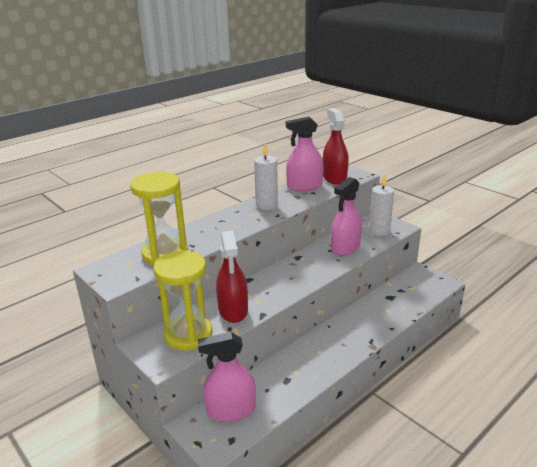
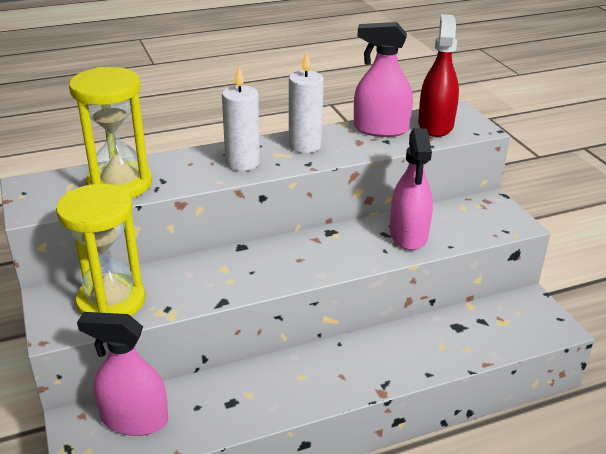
camera: 20 degrees right, 5 degrees up
(233, 310) = (189, 284): red spray bottle -> none
(345, 247) = (408, 235): pink spray bottle -> pink spray bottle turned 60 degrees counterclockwise
(379, 231) = (478, 222): white candle -> white candle (242, 163)

